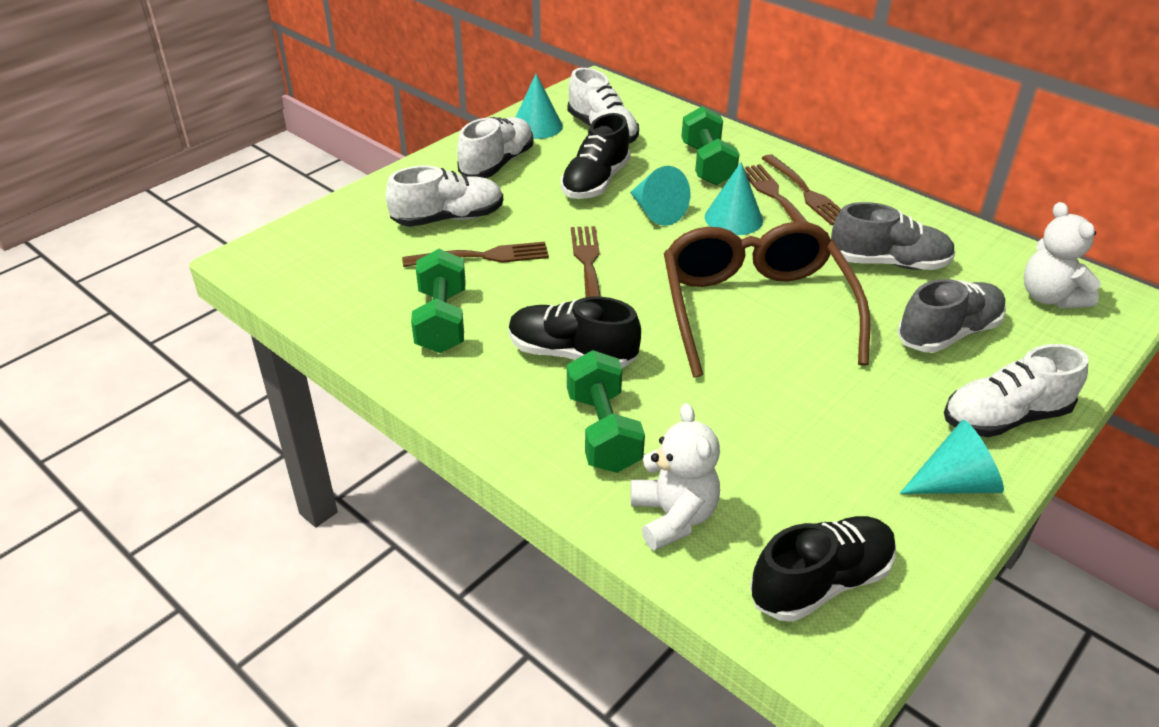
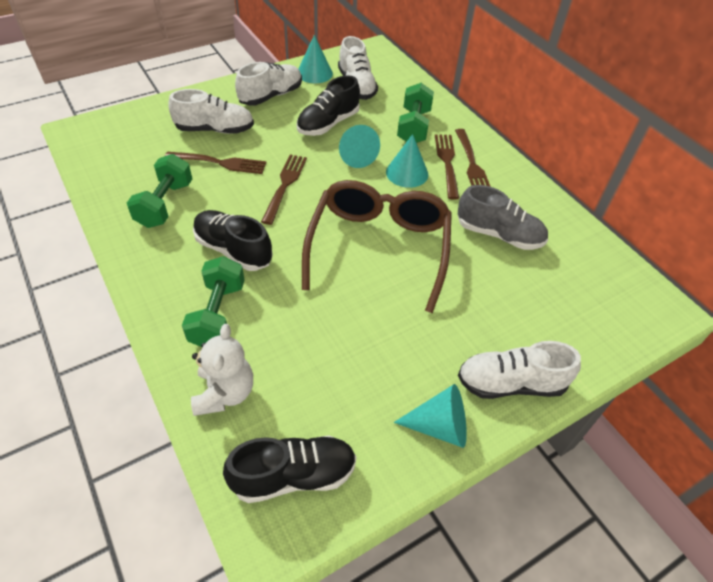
camera: 15 degrees right, 10 degrees up
(948, 333) = (509, 303): grey shoe -> none
(1050, 297) = (607, 293): white teddy bear -> none

